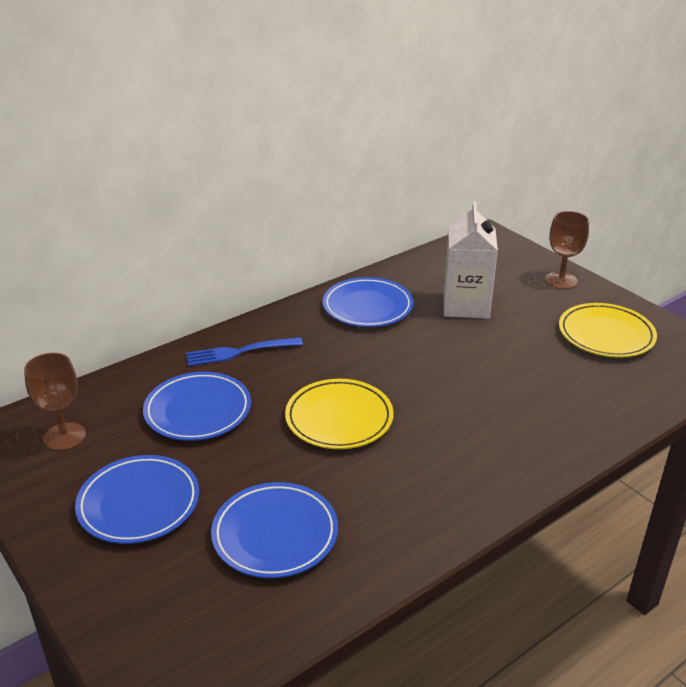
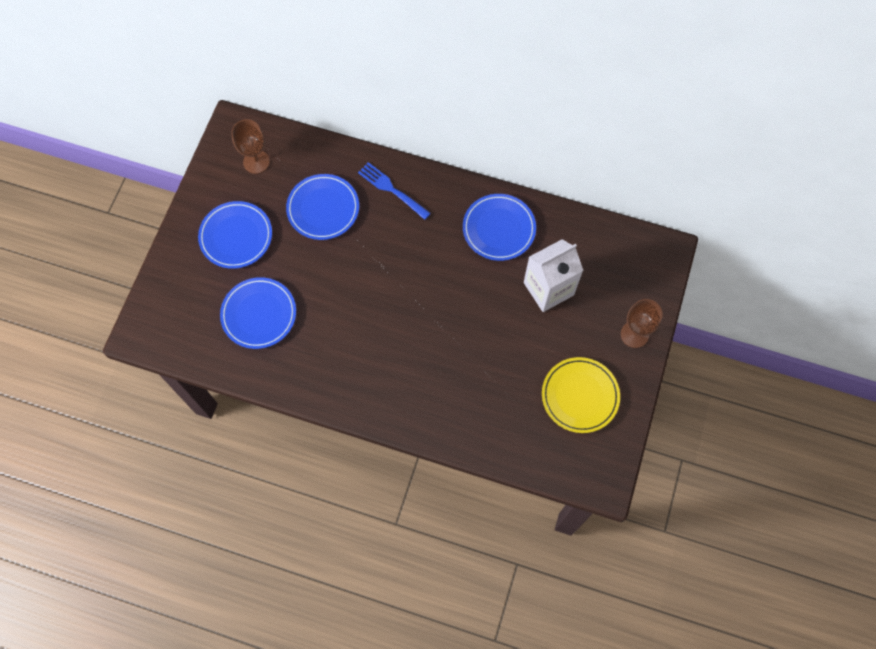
camera: 55 degrees right, 35 degrees up
(339, 418) = (369, 286): yellow plate -> none

